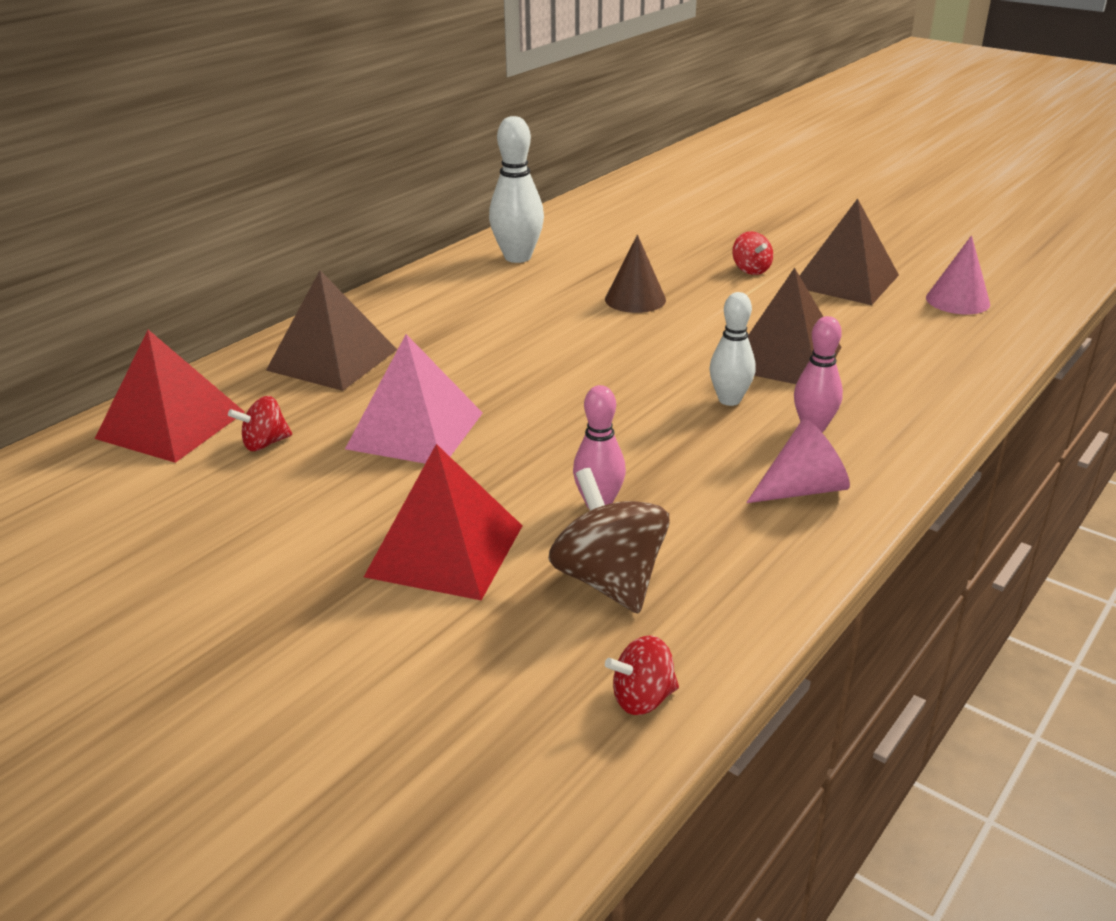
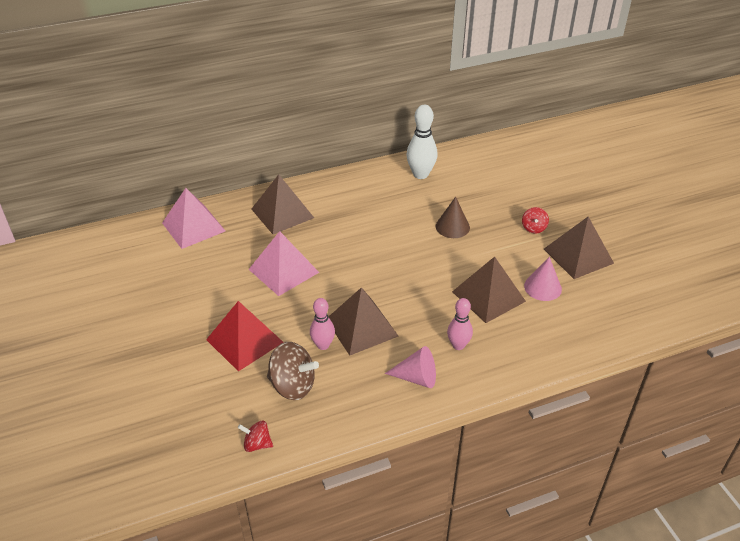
camera: 30 degrees right, 10 degrees up
(171, 425) = (193, 227): red pyramid -> pink pyramid
(265, 443) = (220, 253): red spinning top -> none
(609, 581) = (292, 385): brown spinning top -> brown spinning top turned 105 degrees clockwise
(637, 458) = (361, 327): none -> brown pyramid
(729, 400) = (435, 311): white bowling pin -> none
(957, 300) = (627, 295): pink cone -> pink cone (542, 287)

